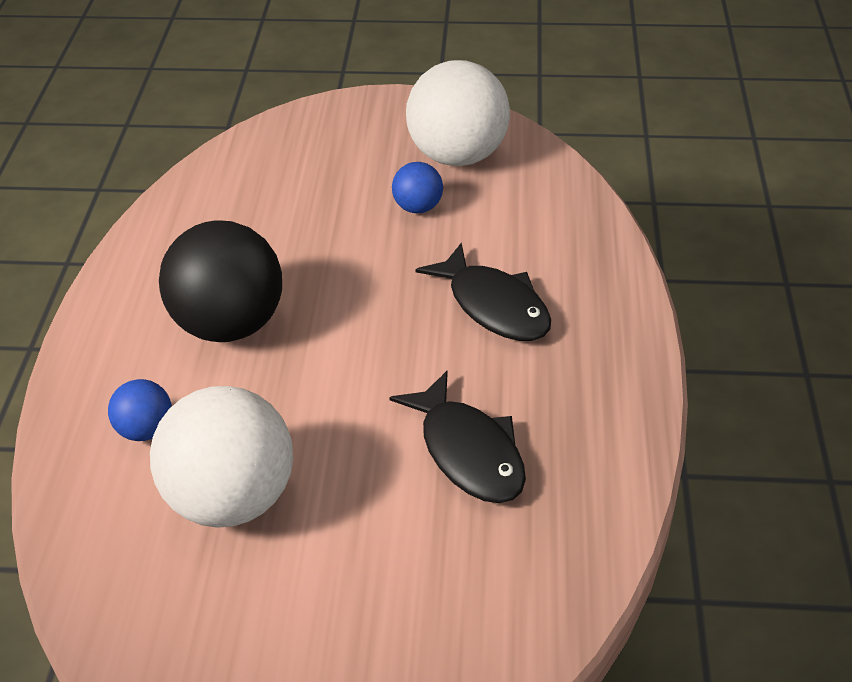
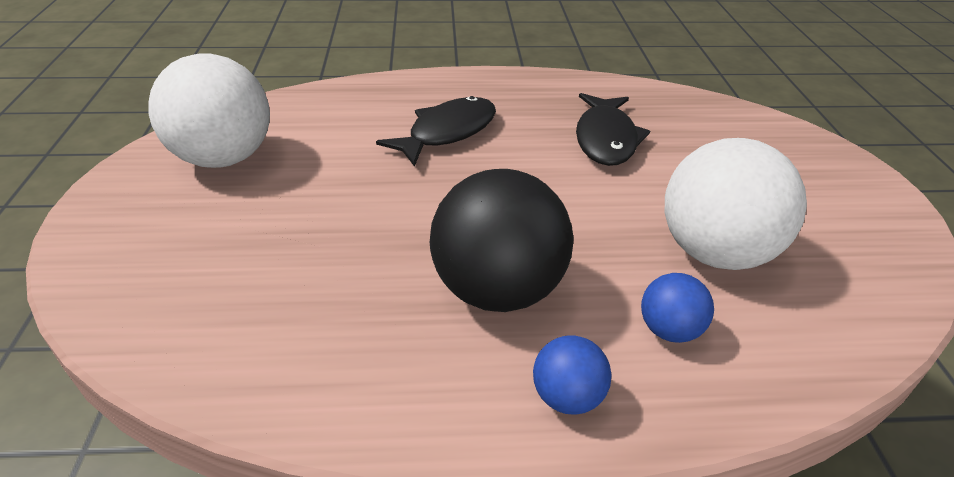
camera: 100 degrees left, 5 degrees down
(418, 207) = (307, 178): blue ball -> blue ball (567, 397)
(468, 451) = (606, 139): black fish -> black fish turned 135 degrees clockwise

